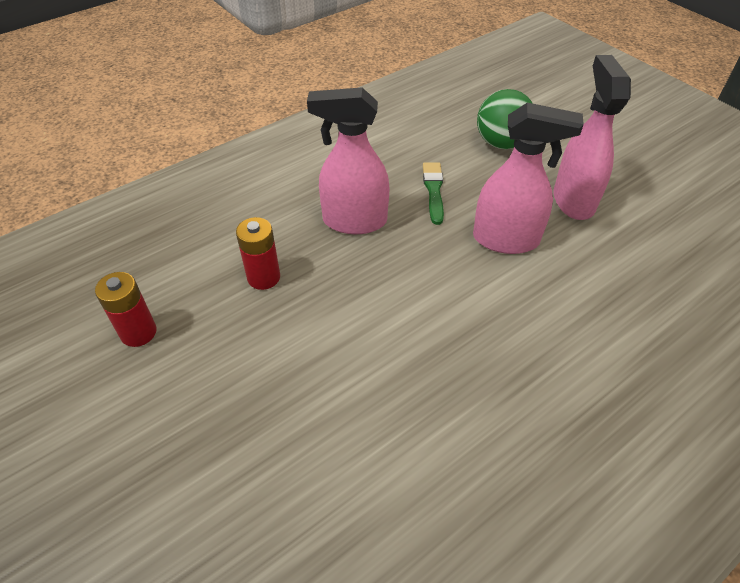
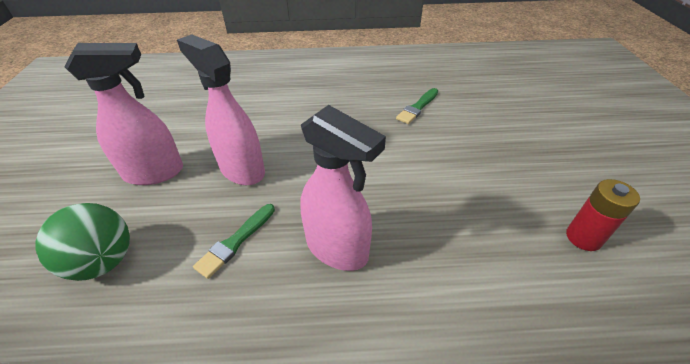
camera: 145 degrees left, 5 degrees down
(263, 277) = (454, 234): red battery -> none
(402, 450) = (417, 107): none -> green brush
(573, 200) = (155, 172): pink spray bottle -> pink spray bottle turned 135 degrees counterclockwise

